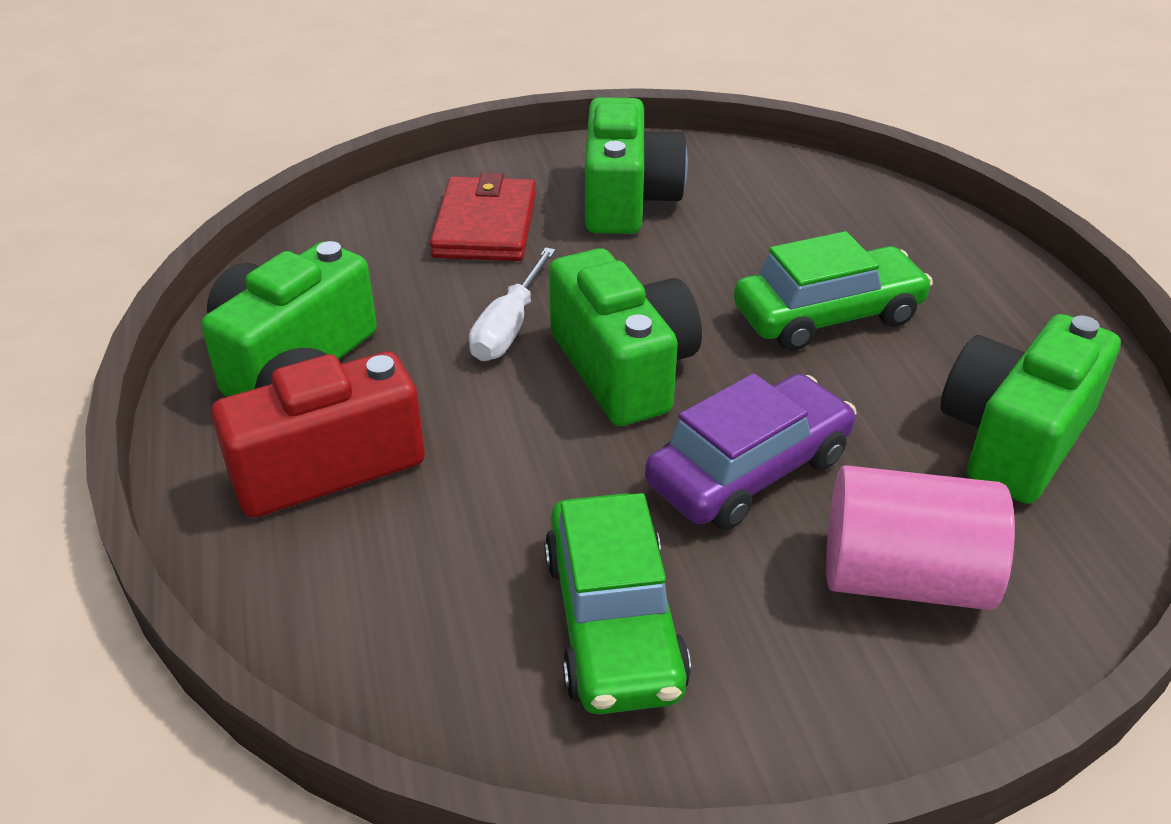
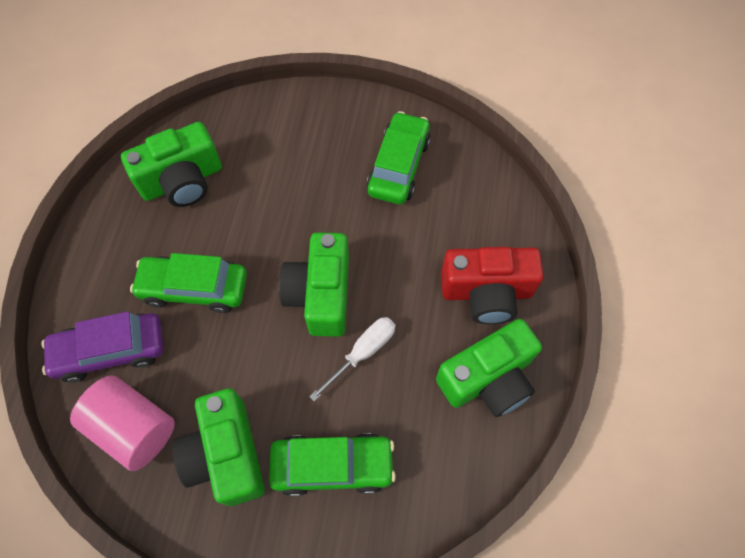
camera: 155 degrees left, 25 degrees up
(485, 225) = (332, 465): red wallet -> green car
(627, 199) = (226, 454): green camera -> green camera turned 45 degrees counterclockwise
(748, 470) = (304, 210): purple car -> purple car (110, 351)
(904, 578) = (283, 141): pink cylinder -> pink cylinder (134, 427)

